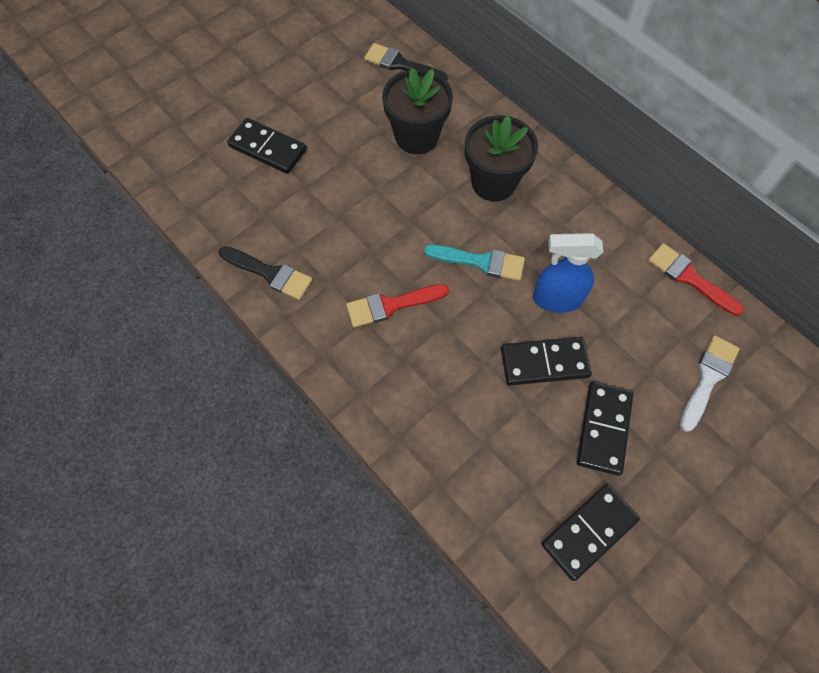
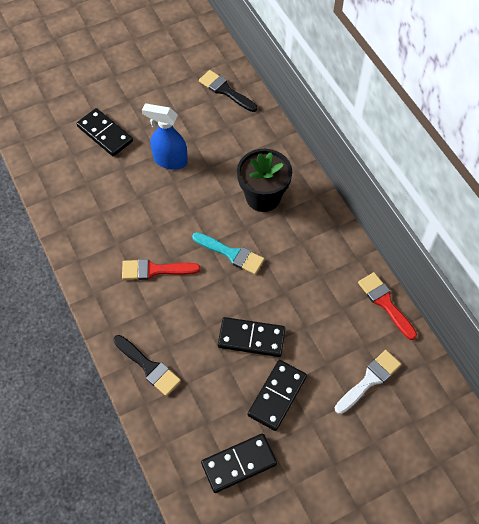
camera: 15 degrees right, 5 degrees down
(270, 273) = (76, 227): black brush -> black brush (149, 367)
(416, 137) = (217, 149): black flower pot -> none
(556, 299) = (278, 294): blue spray bottle -> blue spray bottle (170, 160)

